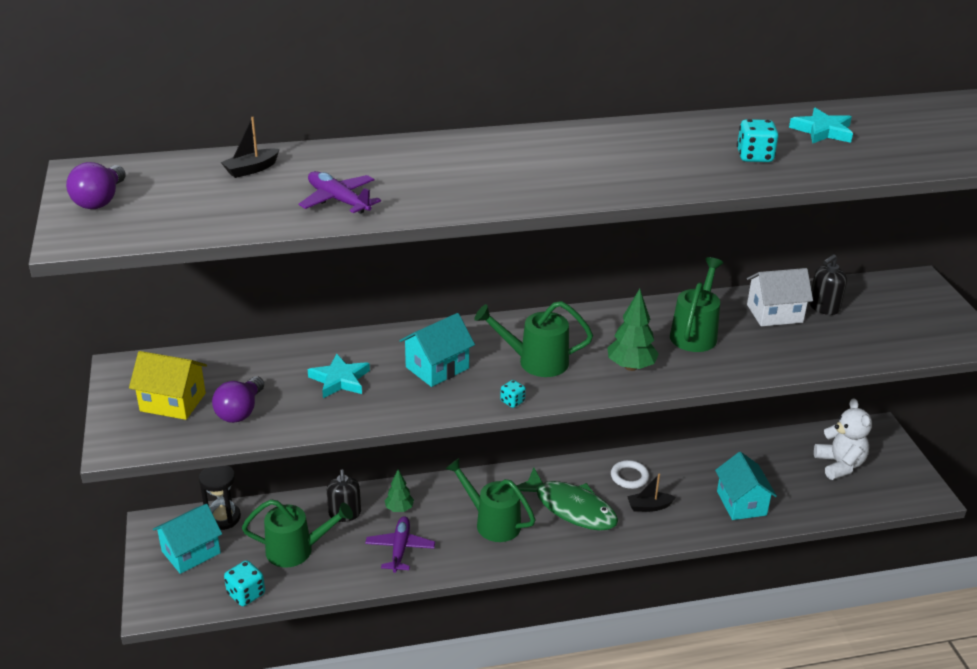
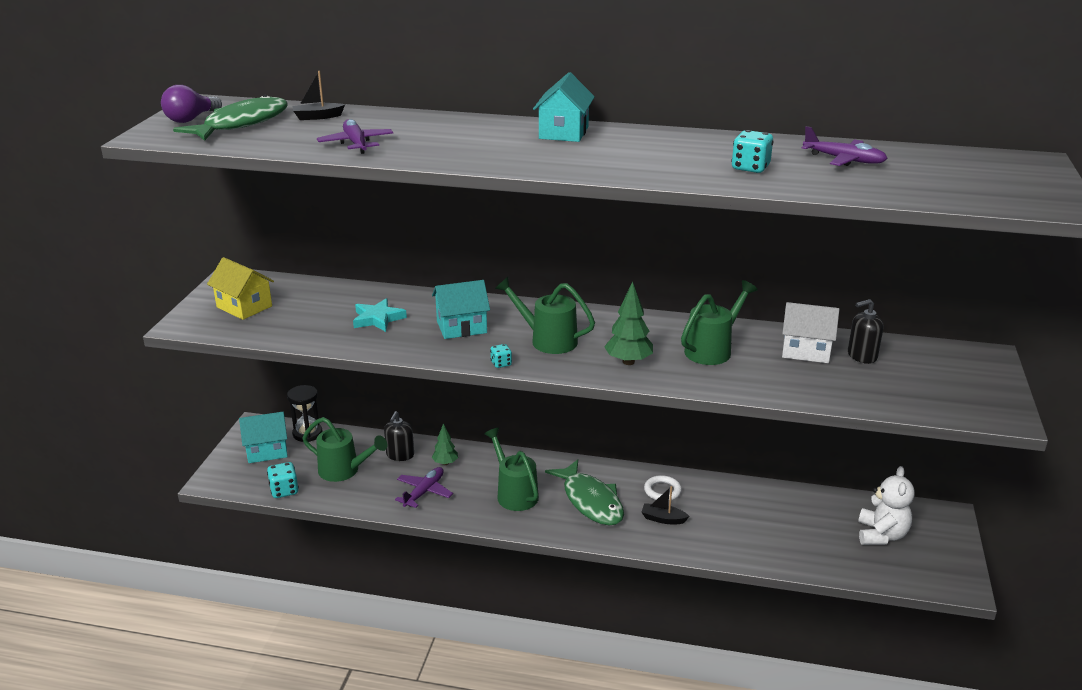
camera: 25 degrees right, 5 degrees down
(172, 196) = (241, 124): none -> green fish
(240, 411) = (285, 323): purple light bulb -> none
(741, 503) = (755, 540): turquoise house -> turquoise house (563, 132)
(822, 131) = (844, 160): turquoise star -> purple plane

